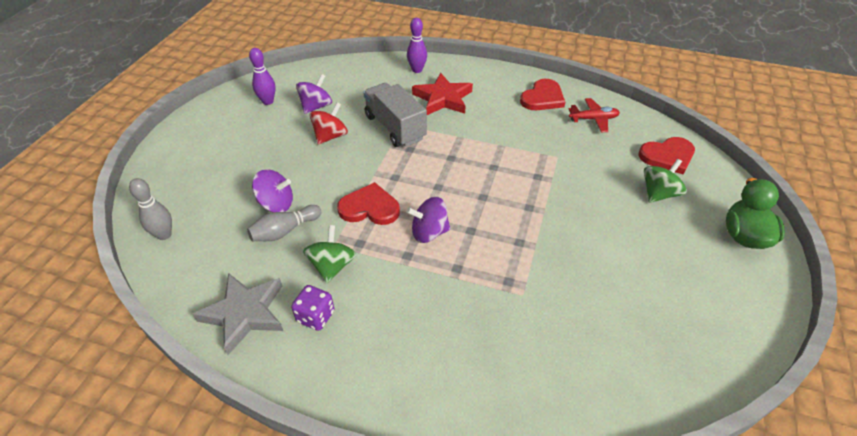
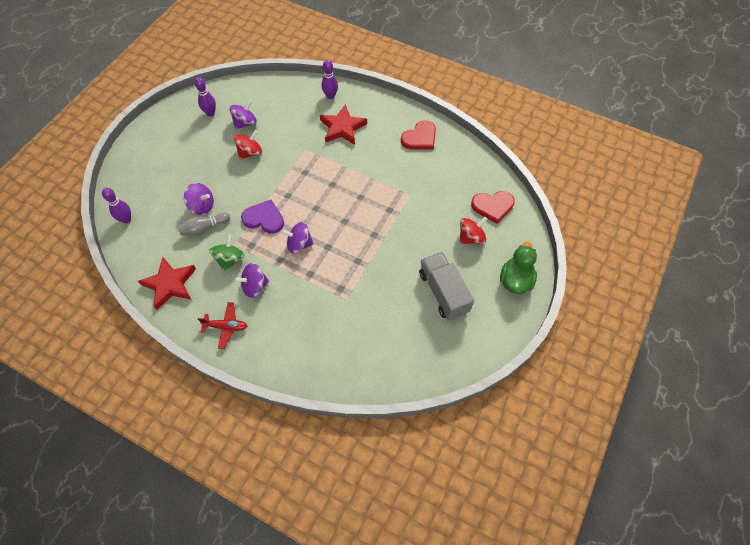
camera: 10 degrees right, 15 degrees up
(164, 235) = (126, 219): grey bowling pin -> purple bowling pin
(244, 313) = (170, 284): grey star -> red star
(315, 316) = (212, 293): purple dice -> none
(369, 208) = (264, 218): red heart -> purple heart
(379, 297) = (254, 286): none -> purple spinning top
(395, 127) = (299, 151): grey truck -> grey truck (443, 292)
(593, 119) = (451, 164): red plane -> red plane (226, 327)
(658, 194) = (471, 237): green spinning top -> red spinning top

